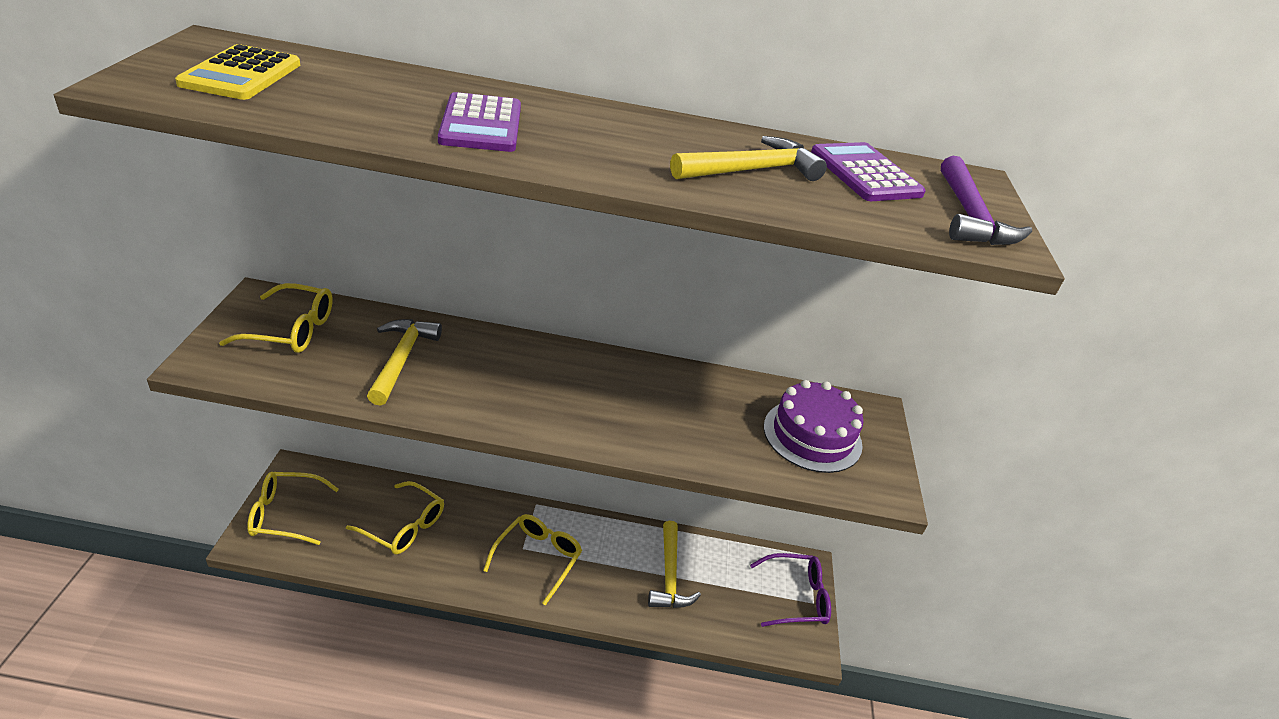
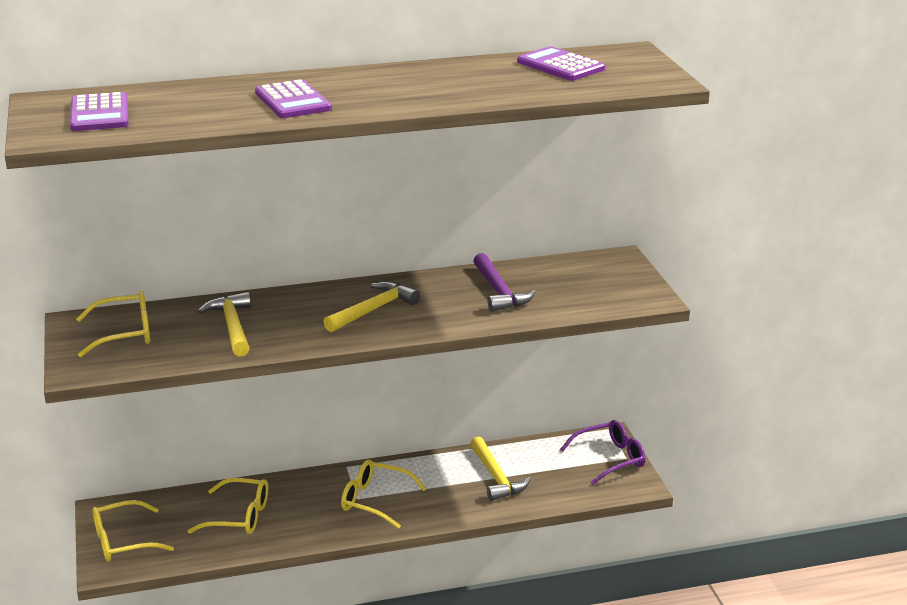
camera: 15 degrees left, 10 degrees down
(241, 74) = (99, 114): yellow calculator -> purple calculator
(538, 558) = (375, 500): yellow glasses -> yellow glasses turned 75 degrees counterclockwise
(752, 170) = (488, 82): yellow hammer -> yellow hammer (373, 310)
(812, 435) = (581, 284): purple cake -> none
(969, 216) = (639, 72): purple hammer -> purple hammer (499, 291)

